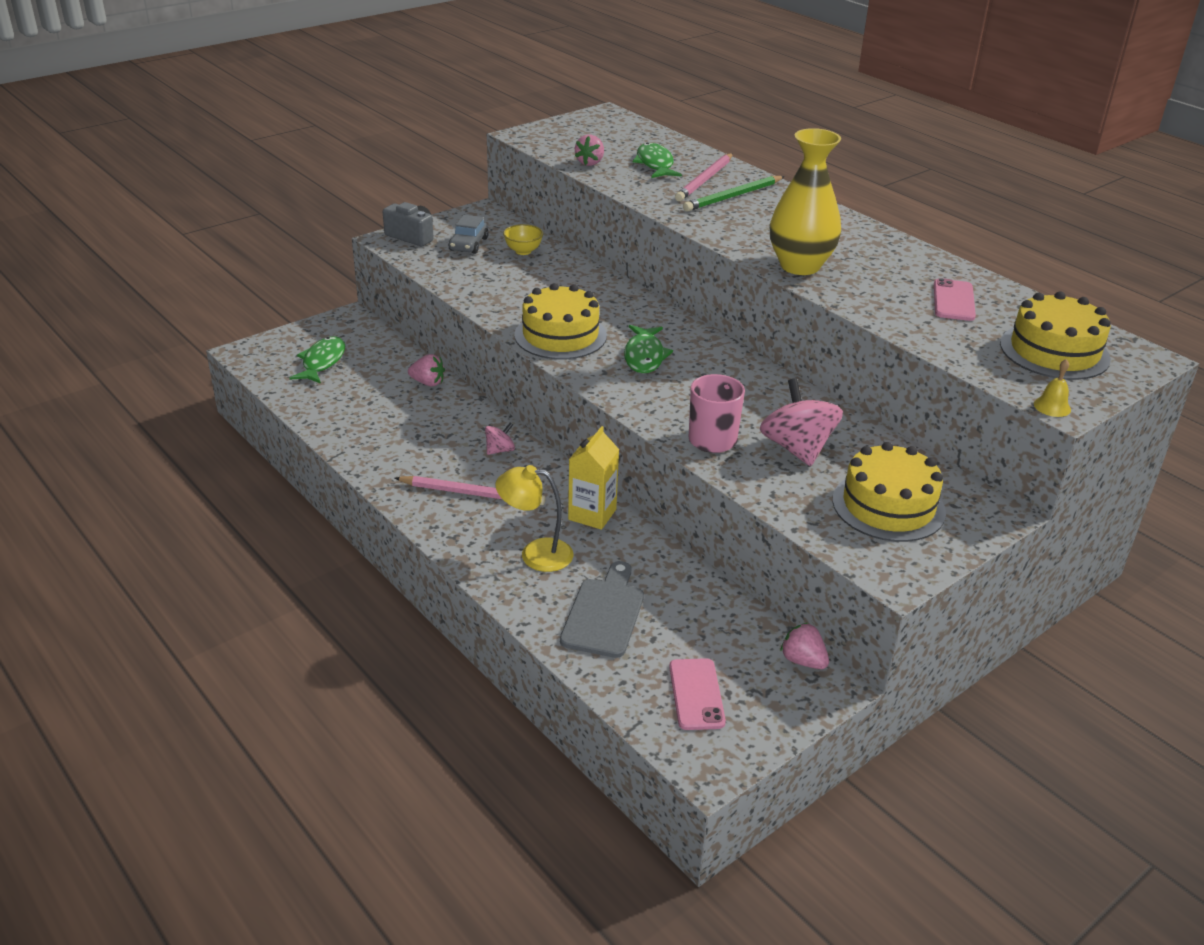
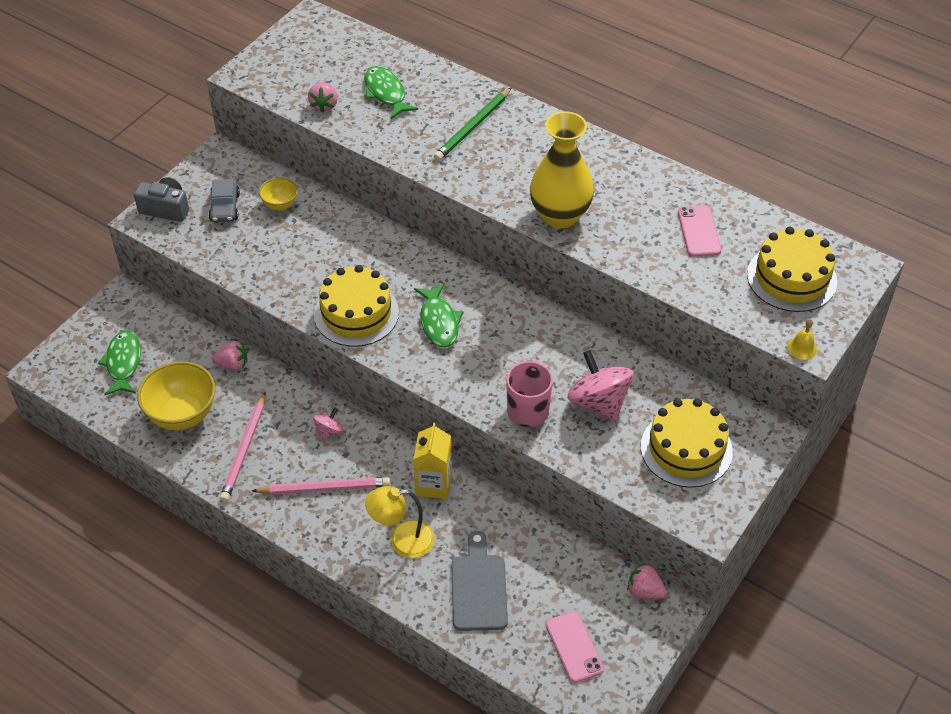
camera: 15 degrees left, 15 degrees up
(357, 409) = (182, 415): none -> yellow bowl
(705, 180) = (439, 107): pink pencil -> pink pencil (244, 449)

